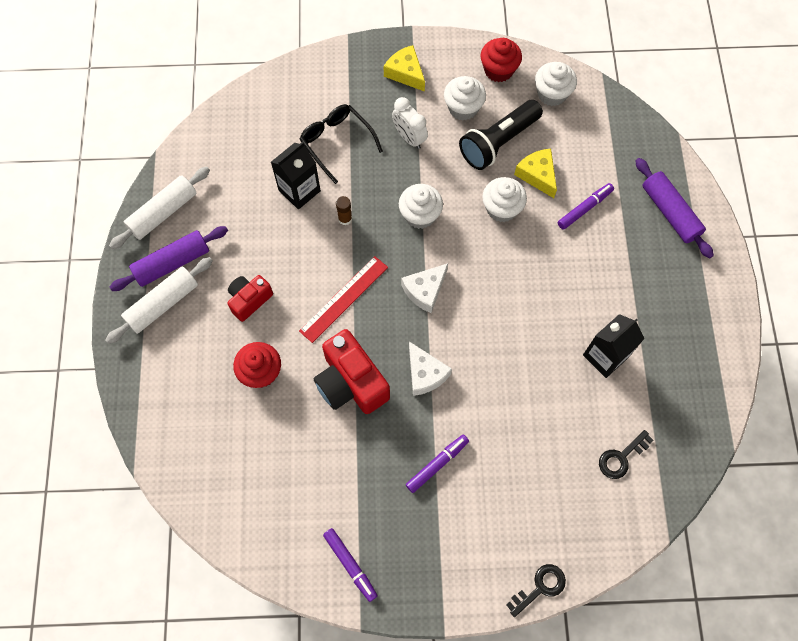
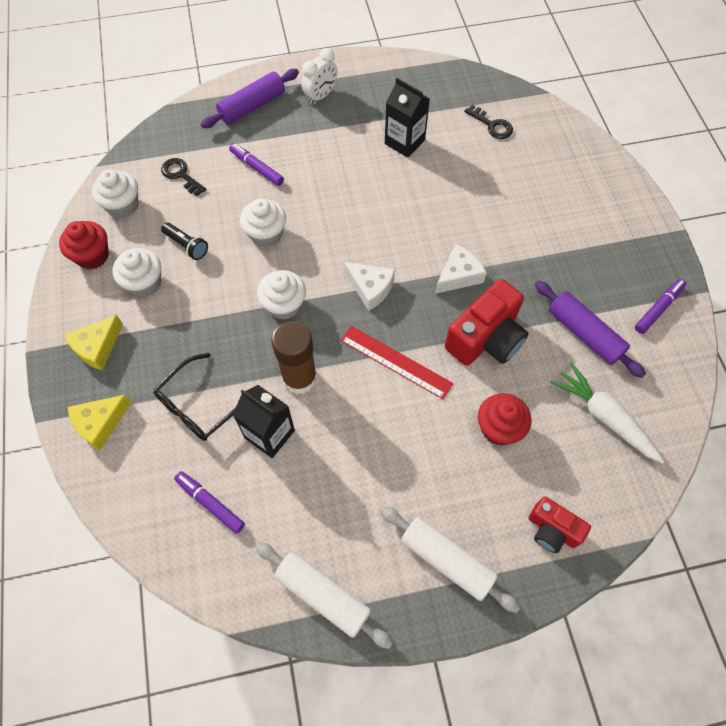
camera: 100 degrees left, 5 degrees down
(172, 263) = (390, 563): purple rolling pin -> purple rolling pin (584, 334)
(248, 469) = (604, 417): none -> white carrot
(249, 300) = (419, 459): red camera -> red camera (552, 530)
(345, 219) = (299, 378): brown glue stick -> brown glue stick, size x2.19
(409, 138) = (187, 330): white clock -> white clock (320, 96)
(436, 464) = (543, 254): purple marker -> purple marker (210, 503)
(498, 142) = (187, 246): black flashlight -> black flashlight, size x0.53
(537, 175) = (223, 208): yellow cheese -> yellow cheese (100, 423)
(540, 587) = (618, 169): black key -> black key (181, 175)

